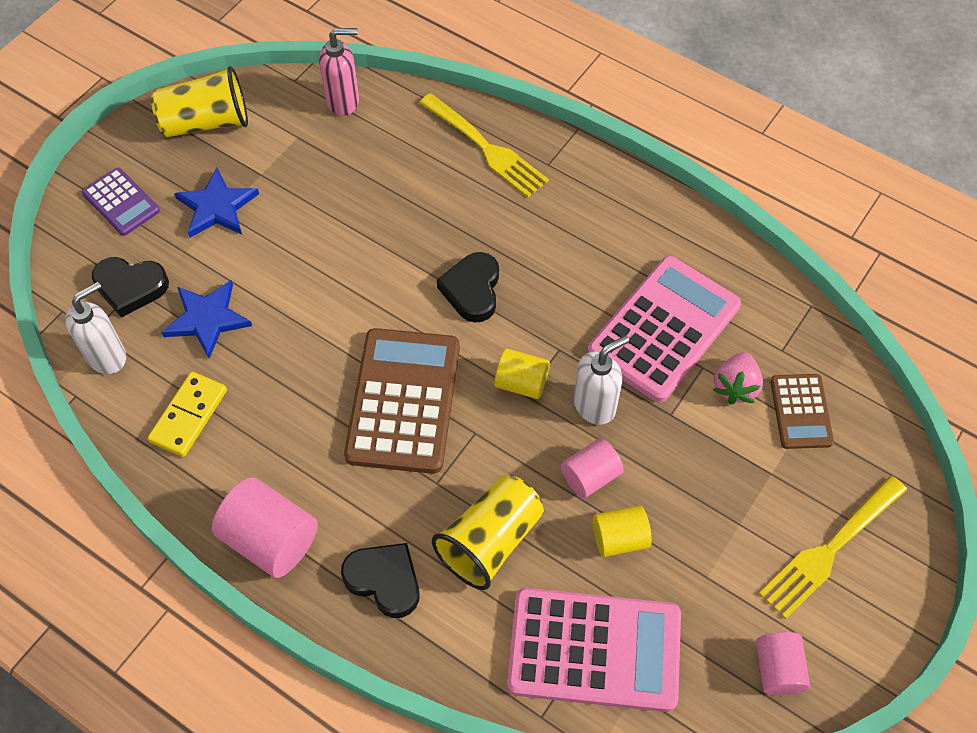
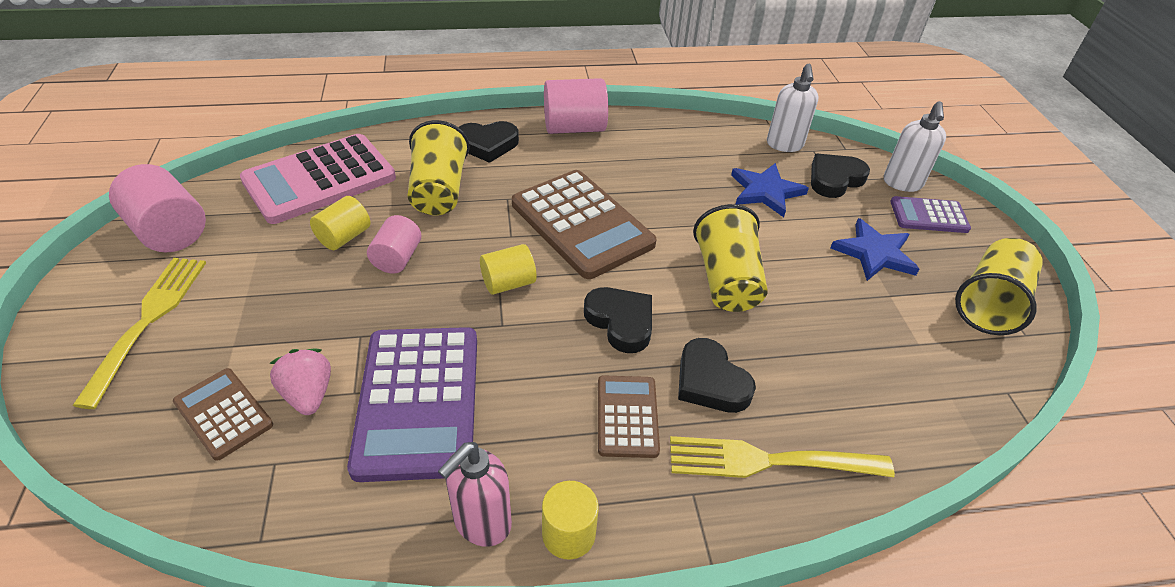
camera: 135 degrees right, 15 degrees down
(189, 416) = (697, 147): yellow domino -> none
(343, 101) = (943, 405): pink soap dispenser -> pink soap dispenser (481, 523)
(356, 266) = (726, 280): none -> yellow cup
(462, 209) = (710, 381): none -> black heart
(539, 226) = (627, 416): none -> brown calculator
(595, 405) = (433, 303): white soap dispenser -> white soap dispenser (902, 183)
(636, 192) = (568, 534): none -> yellow cylinder
(664, 329) = (418, 401): pink calculator -> purple calculator
(777, 669) = (169, 231): pink cylinder -> pink cylinder, size x1.60

